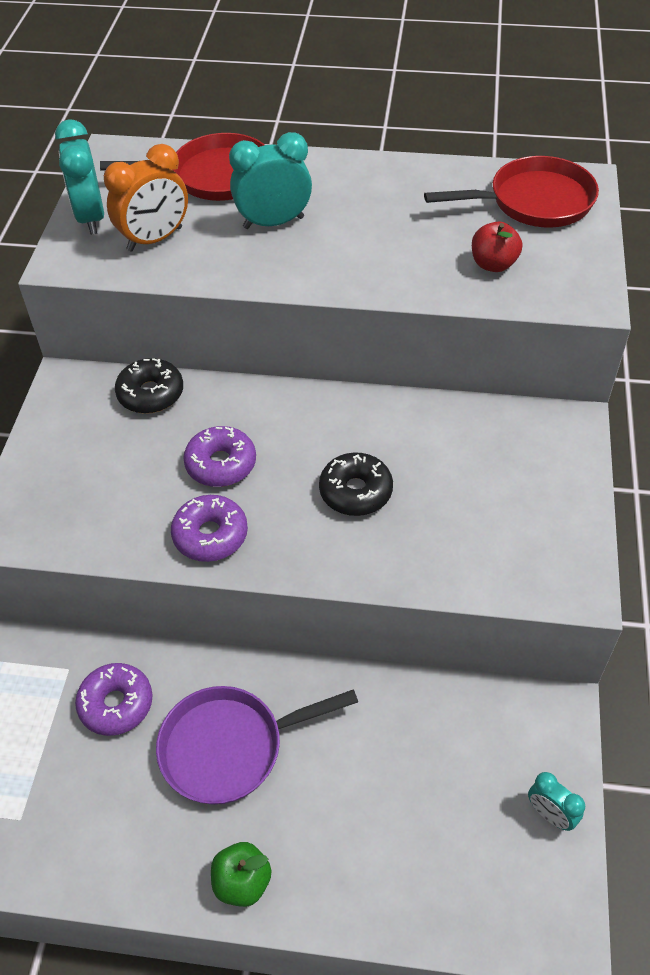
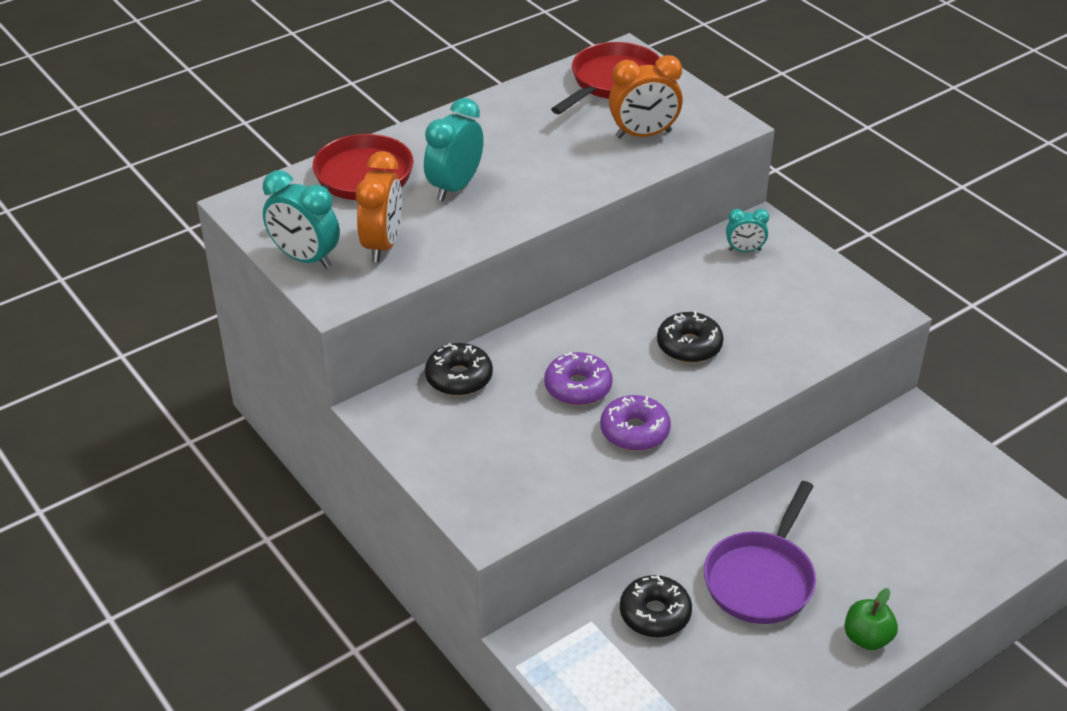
camera: 45 degrees left, 10 degrees down
(116, 704) = (655, 614): purple donut -> black donut
(493, 264) = (643, 135): red apple -> orange clock
(550, 814) = (977, 471): turquoise clock -> turquoise clock (744, 250)

